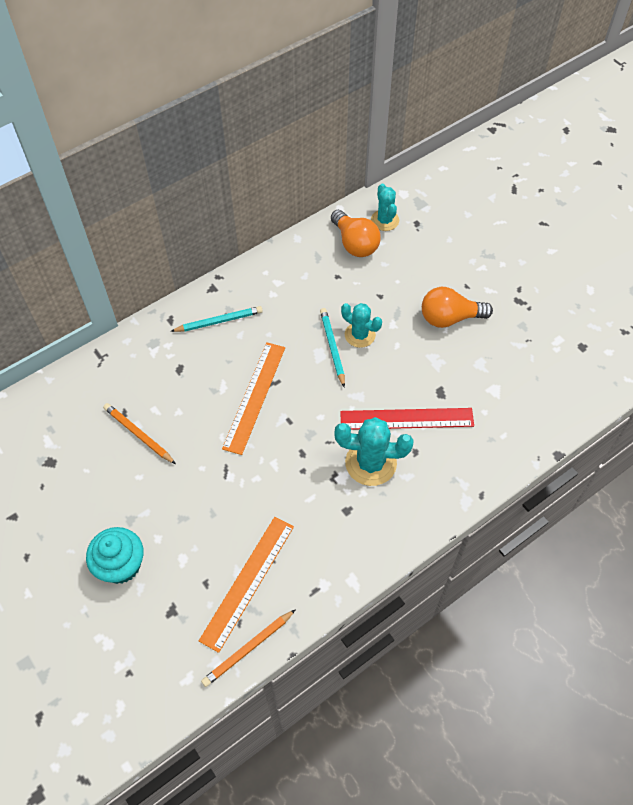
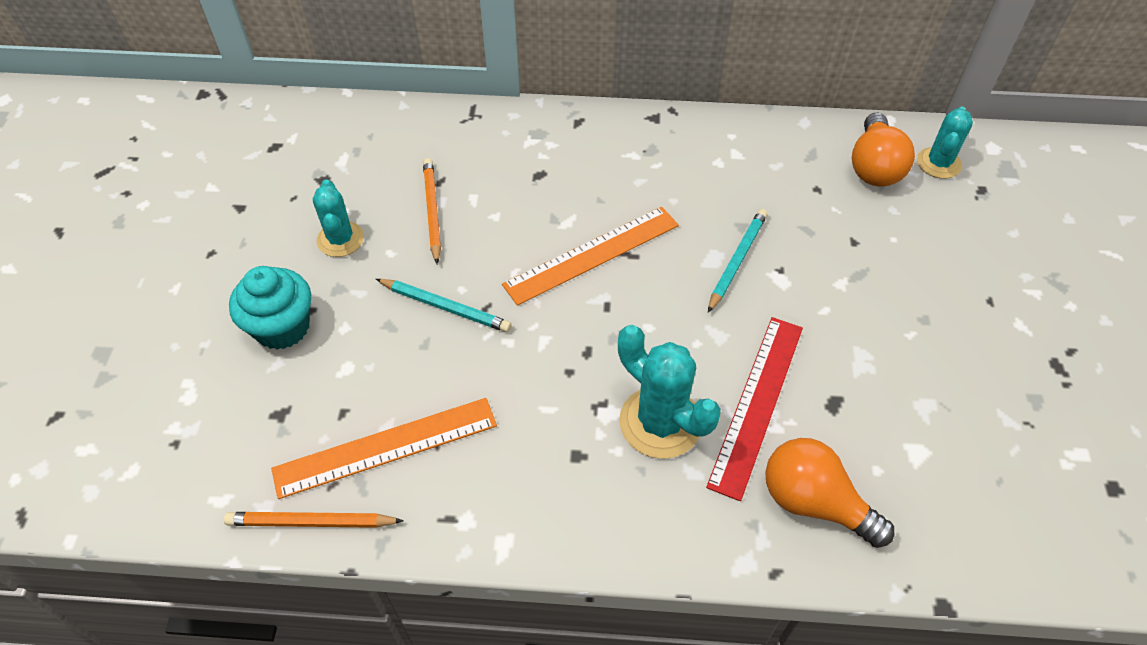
camera: 40 degrees right, 5 degrees down
(219, 321) = (629, 154): turquoise pencil -> turquoise pencil (445, 307)
(360, 335) = (785, 268): turquoise cactus -> turquoise cactus (340, 239)
(406, 419) = (757, 403): red ruler -> red ruler turned 75 degrees clockwise
(449, 318) = (929, 323): orange light bulb -> orange light bulb (814, 503)

